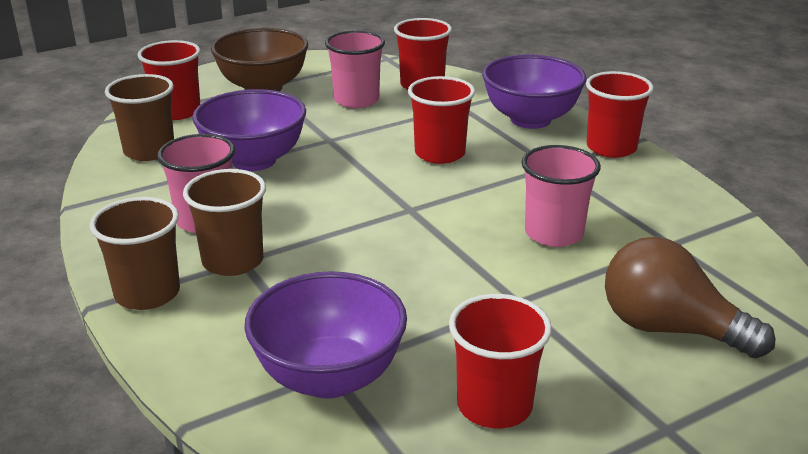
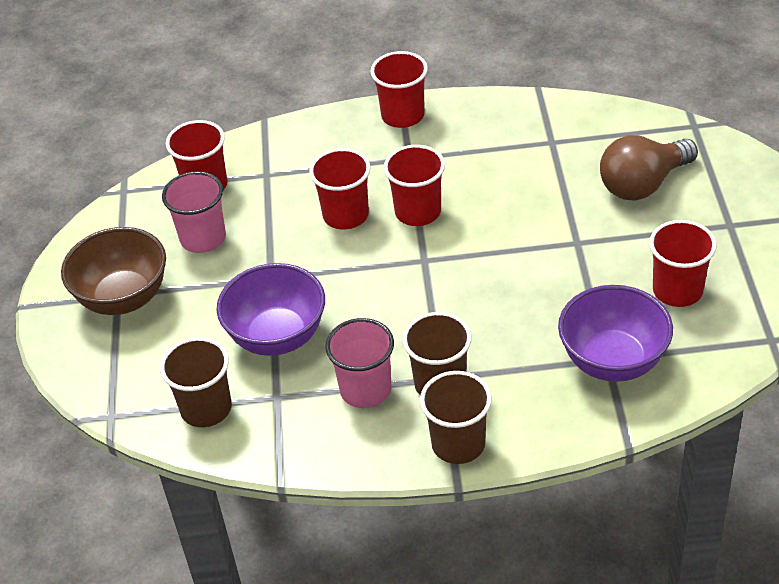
camera: 60 degrees left, 15 degrees up
(177, 111) = (130, 374): red cup -> red cup (418, 212)
(530, 119) = (323, 142): purple bowl -> none
(554, 233) = (506, 194): pink cup -> none

